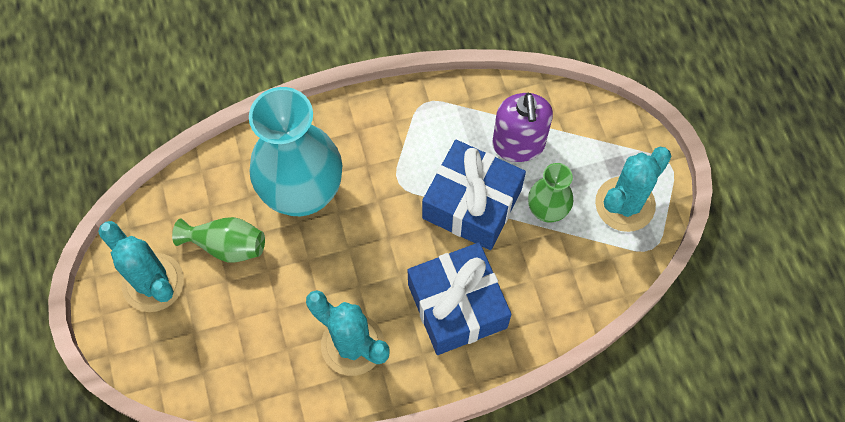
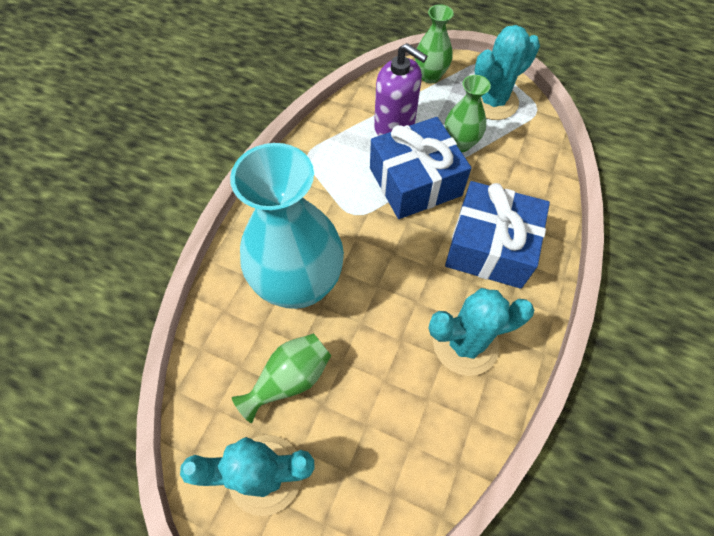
camera: 50 degrees left, 5 degrees down
(606, 130) = (430, 76): none -> green vase
(625, 204) = (492, 101): turquoise cactus -> turquoise cactus turned 60 degrees clockwise

